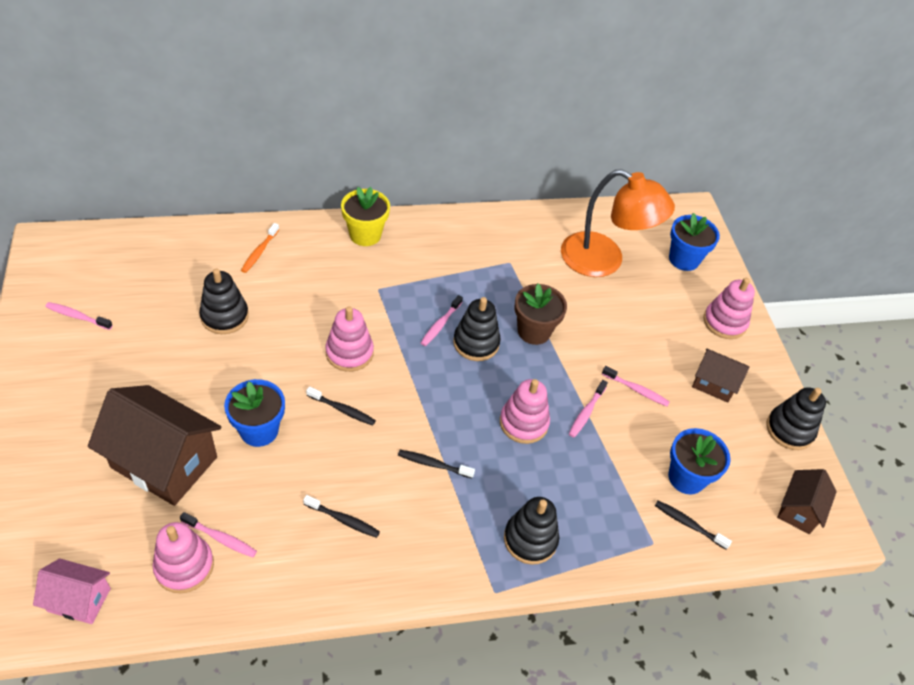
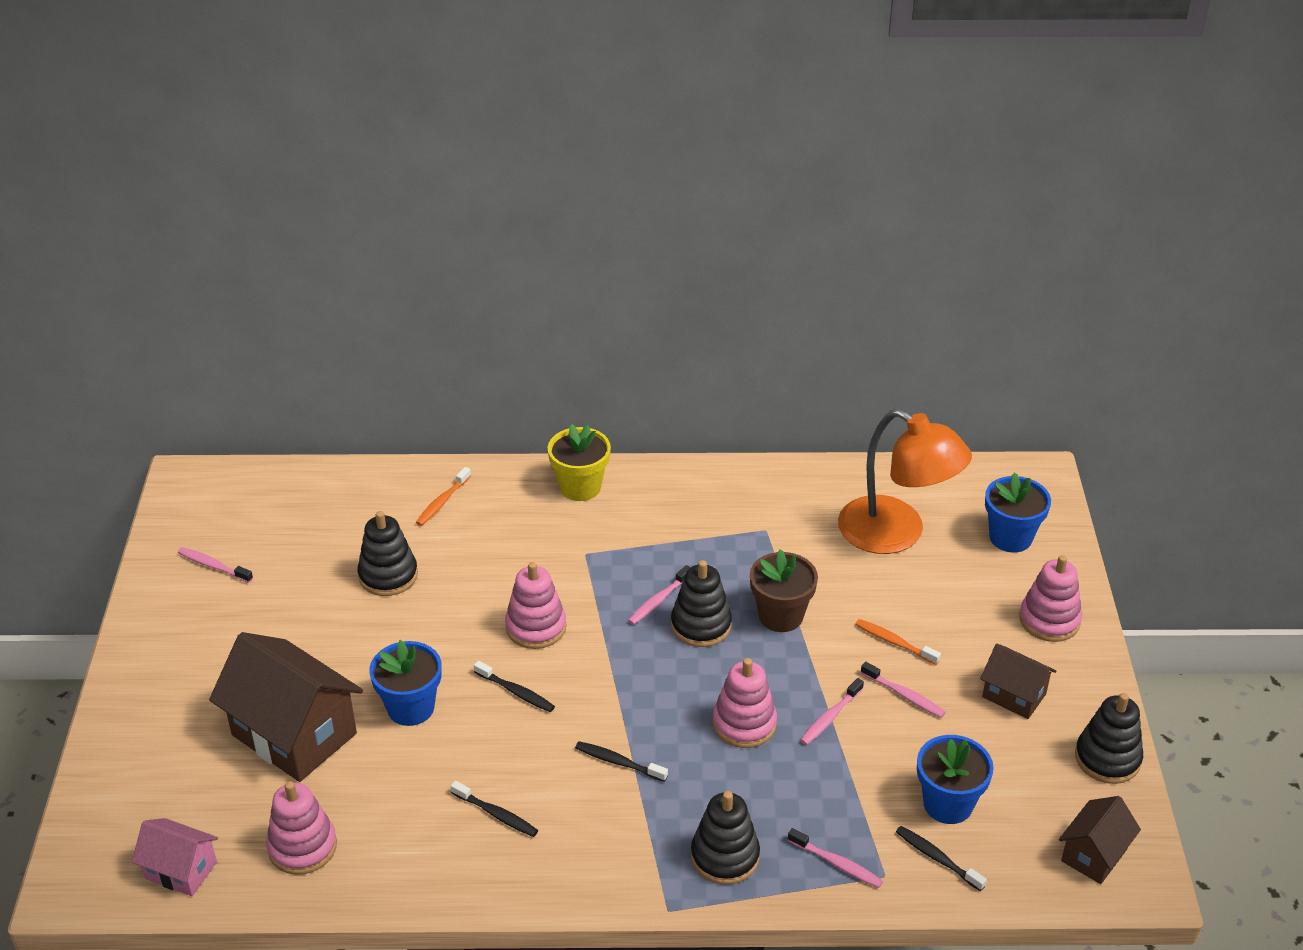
camera: 15 degrees right, 10 degrees down
(221, 538) = (348, 821): pink toothbrush -> pink toothbrush (837, 864)
(620, 347) = (894, 642): none -> orange toothbrush

